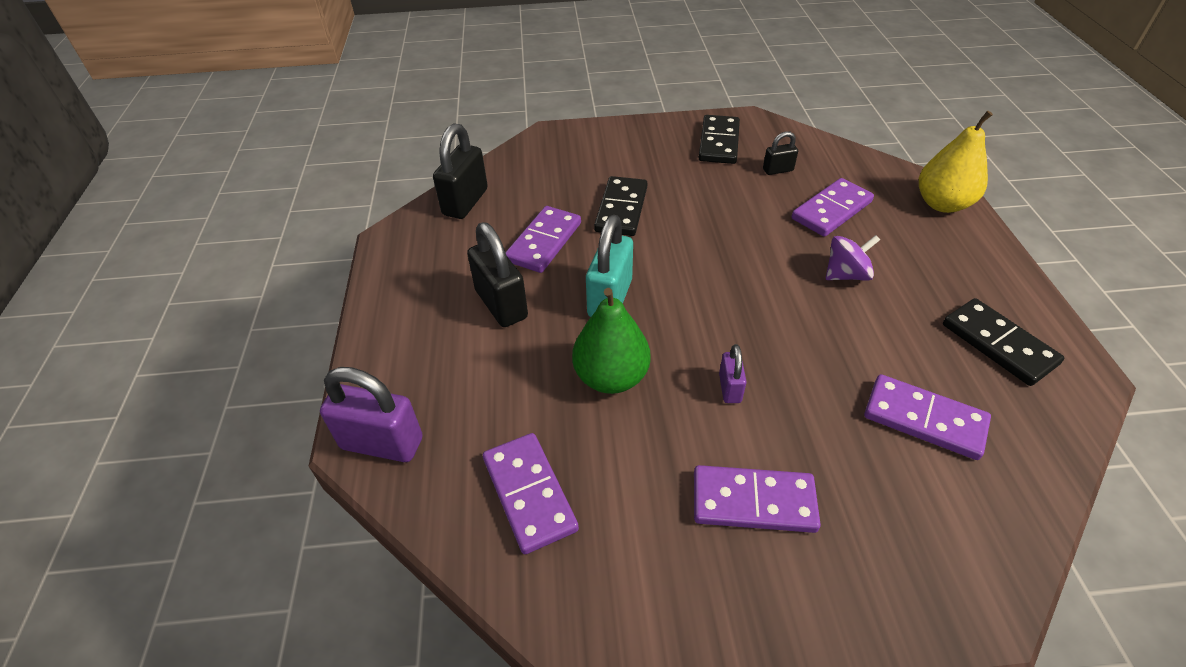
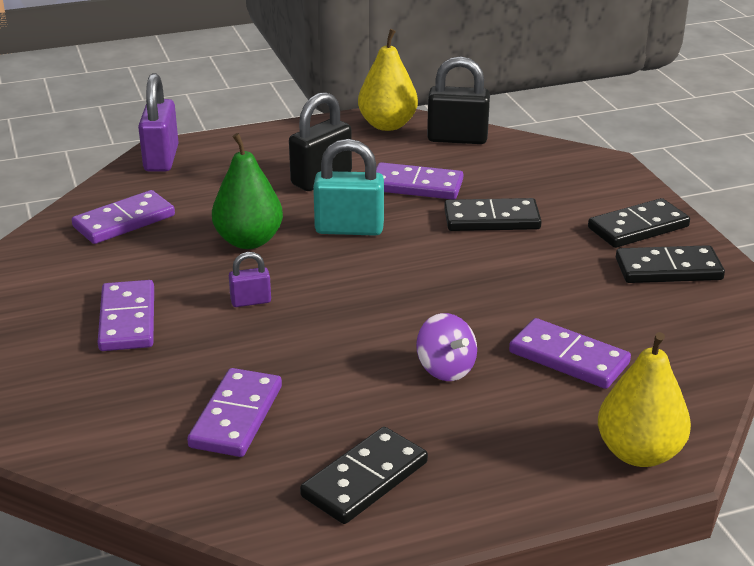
camera: 75 degrees right, 15 degrees down
(410, 241) = (387, 125): none -> yellow pear
(657, 142) = (638, 227): none -> black domino
(778, 170) = (634, 315): black padlock -> none

